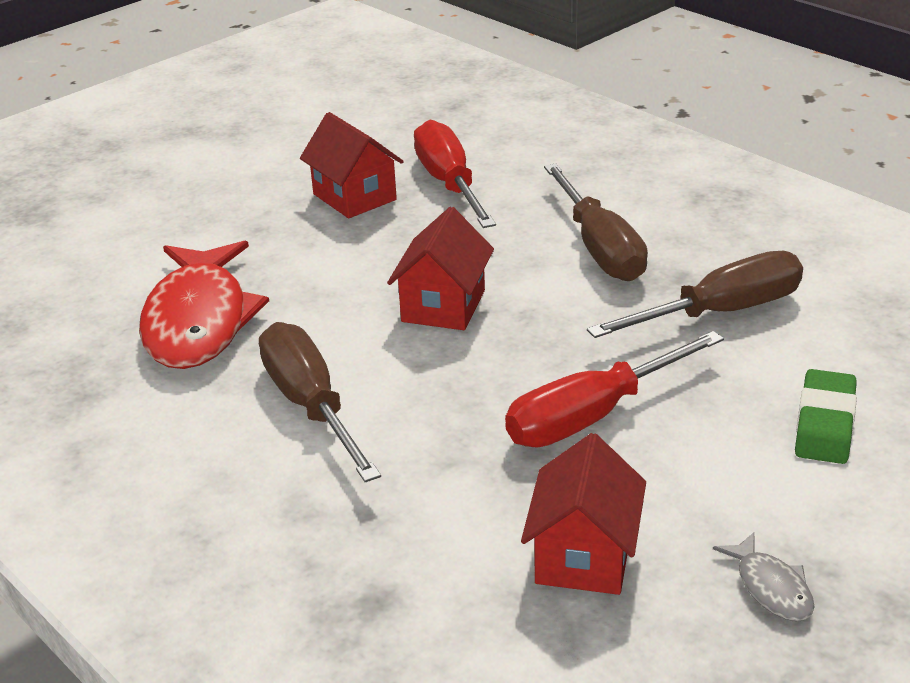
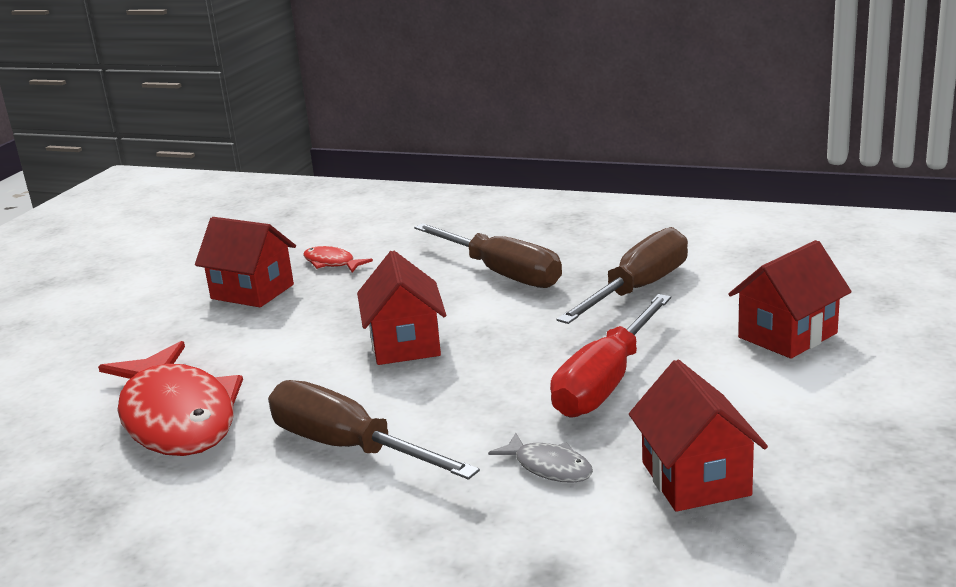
camera: 25 degrees left, 10 degrees down
(449, 184) = (332, 263): red screwdriver -> red fish
(771, 587) = (860, 451): grey fish -> grey fish (549, 467)
(824, 423) = (787, 335): green eraser -> red house

